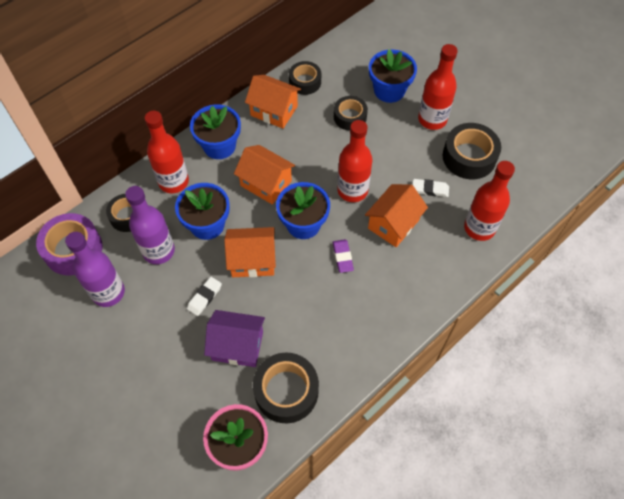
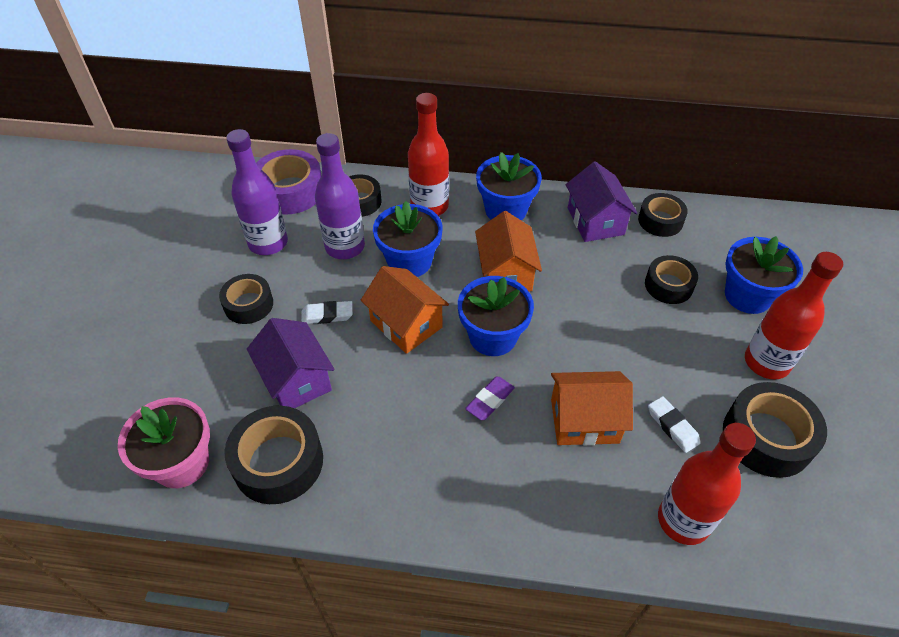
camera: 50 degrees right, 10 degrees down
(151, 336) = (248, 304): none -> black tape
(274, 111) = (595, 221): orange house -> purple house
(352, 190) = (582, 351): red bottle -> none

